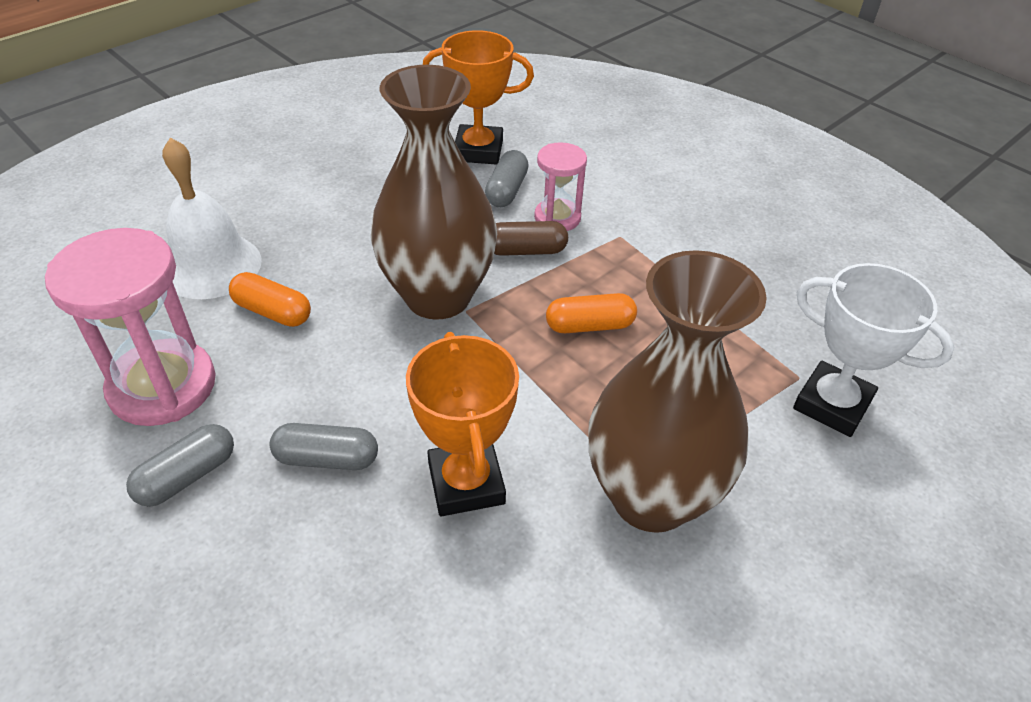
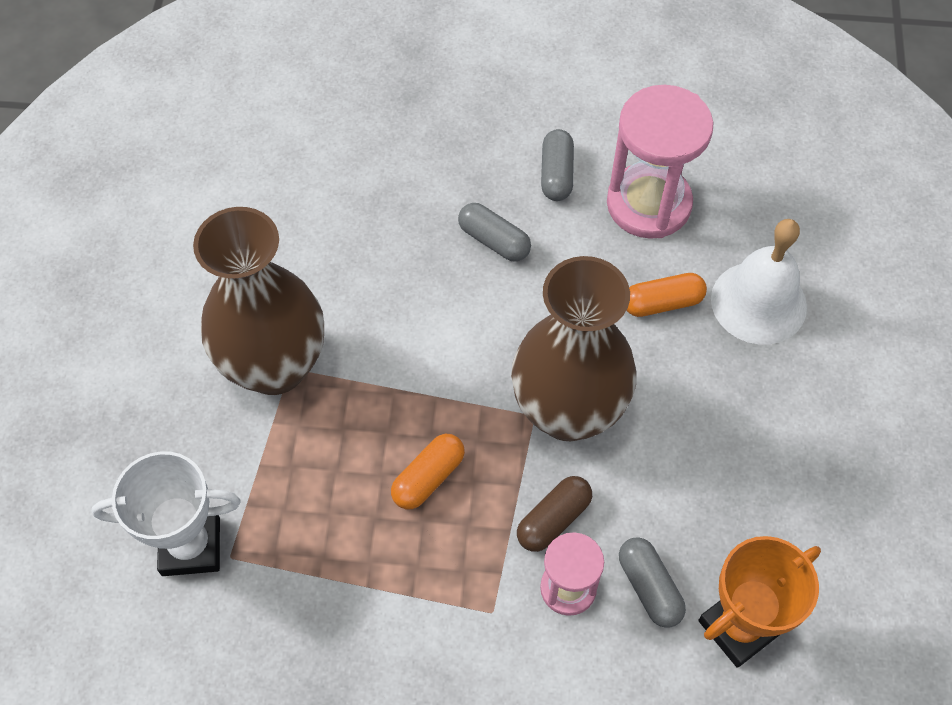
camera: 140 degrees right, 15 degrees up
(327, 458) = (494, 241): grey capsule -> grey capsule turned 75 degrees clockwise
(466, 483) = (396, 289): orange trophy -> none

